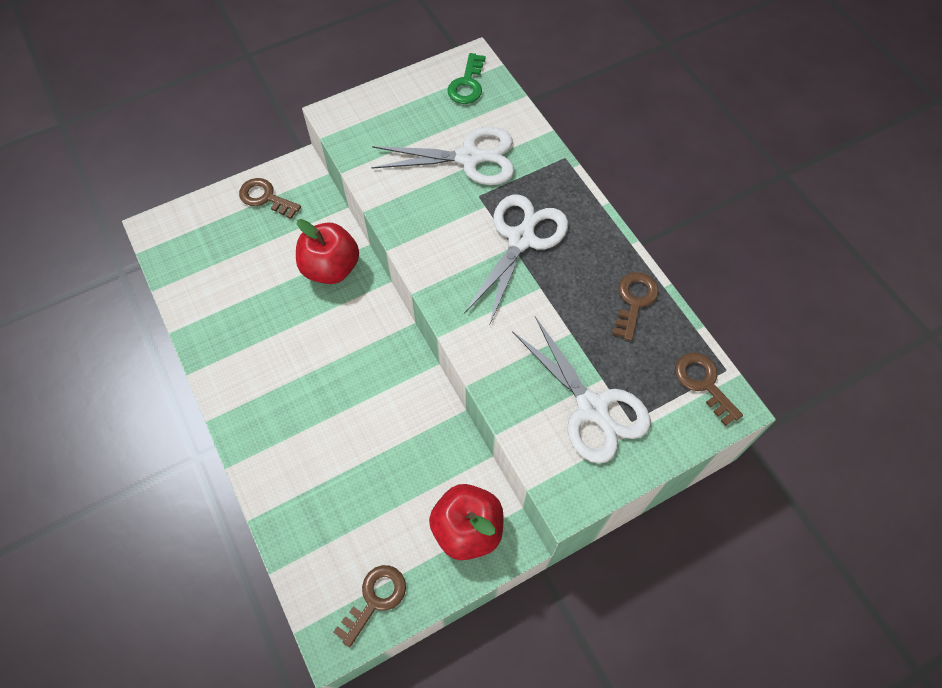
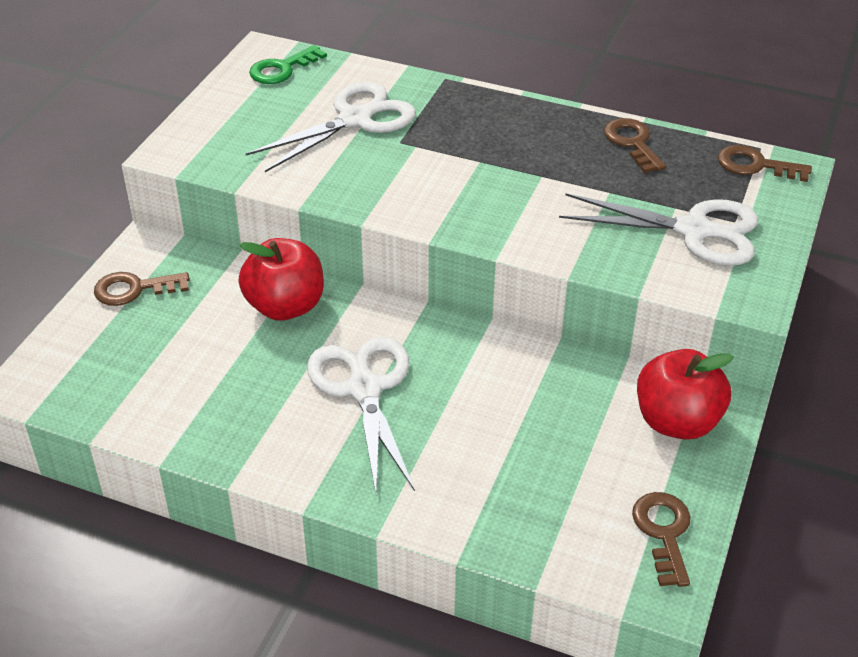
camera: 40 degrees left, 20 degrees down
(467, 84) = (282, 69): green key -> green key turned 75 degrees clockwise
(521, 239) = (480, 152): white scissors -> white scissors (364, 389)

